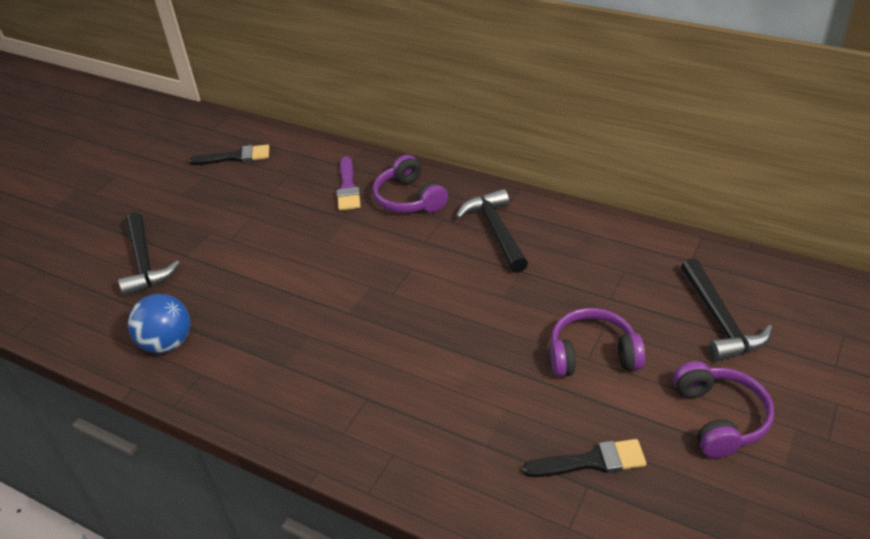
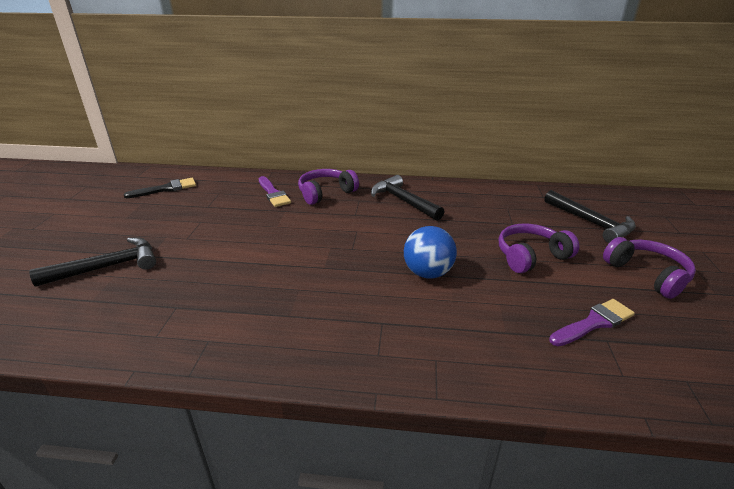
camera: 25 degrees left, 10 degrees down
(145, 262) = (107, 267): black hammer -> black hammer turned 75 degrees counterclockwise
(167, 343) = (159, 323): blue ball -> blue ball (427, 273)
(409, 198) = (326, 193): purple headphones -> purple headphones turned 105 degrees clockwise
(591, 461) = (594, 323): black brush -> purple brush

